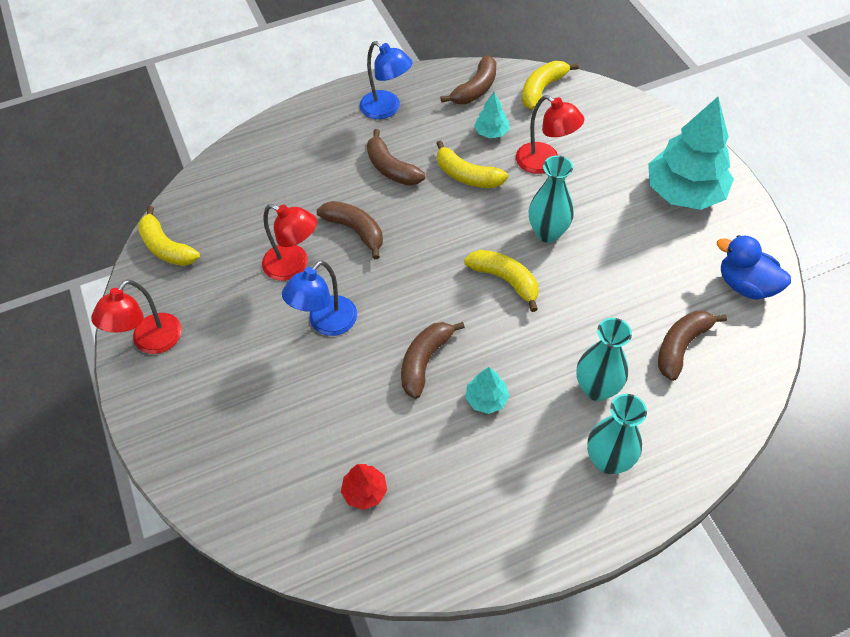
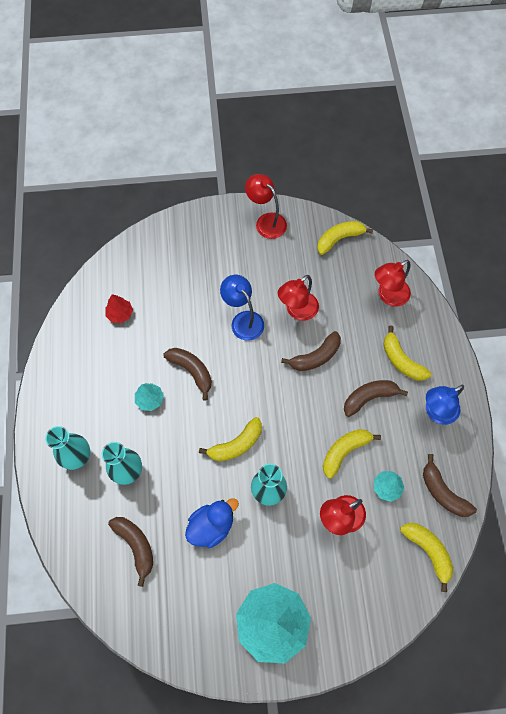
camera: 105 degrees right, 10 degrees up
(245, 179) = (388, 296): none -> red lamp
(332, 149) = (401, 360): none -> yellow banana
(745, 285) = (166, 624): blue duck -> blue duck (211, 526)

